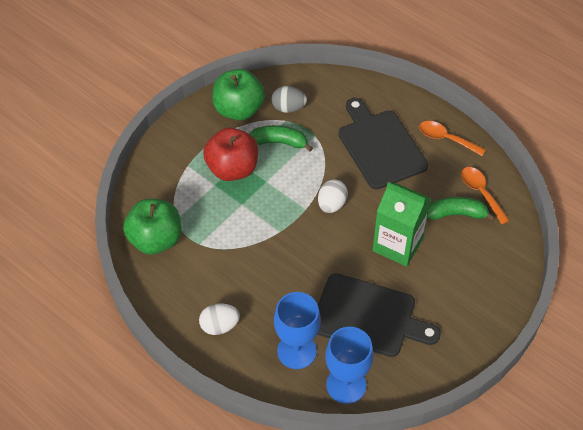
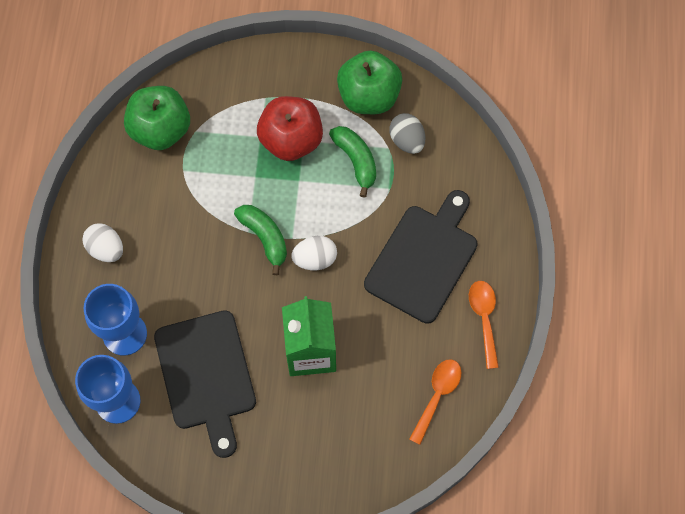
camera: 55 degrees right, 15 degrees up
(456, 214) = (391, 386): green banana -> green banana (265, 237)

